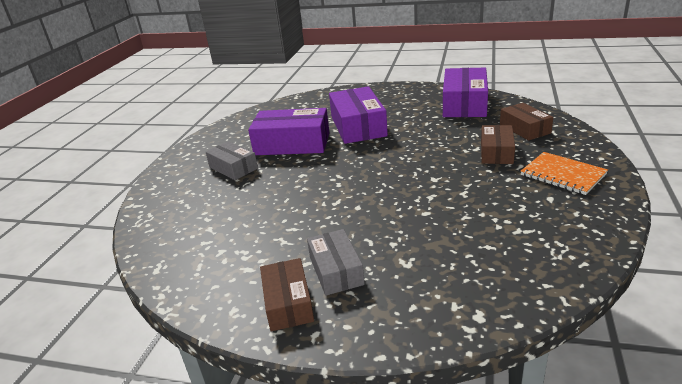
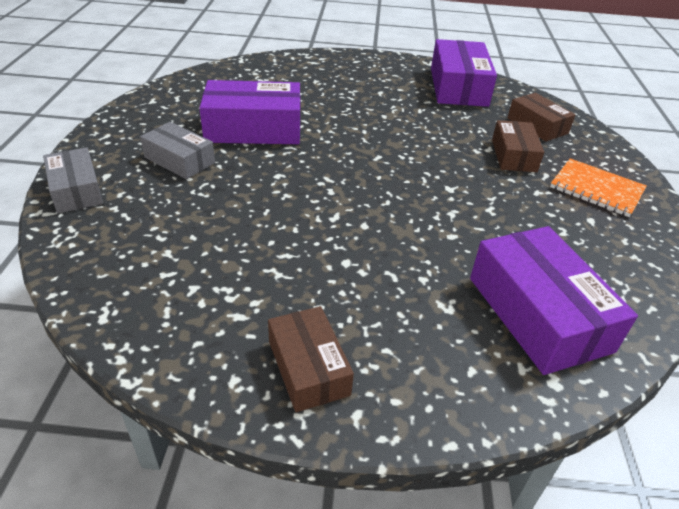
camera: 15 degrees left, 10 degrees up
(336, 270) = (360, 318): grey box -> grey box (76, 190)
(358, 126) = (335, 108): purple box -> purple box (538, 313)

